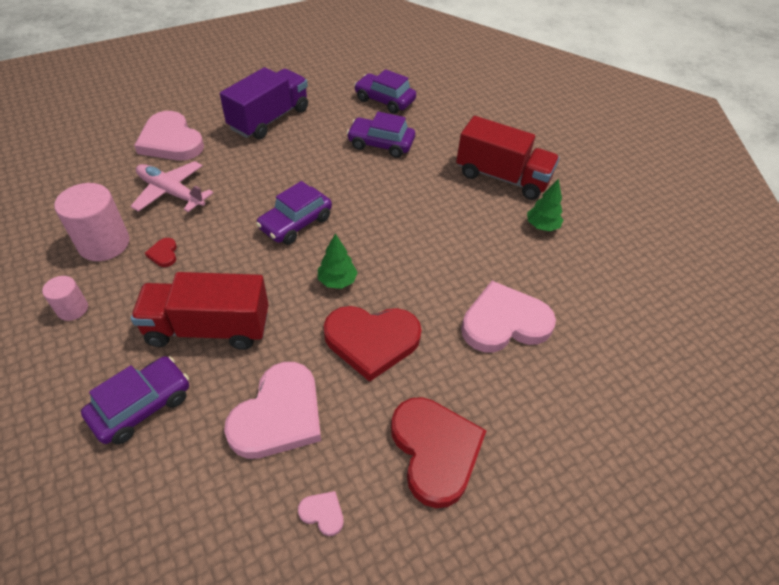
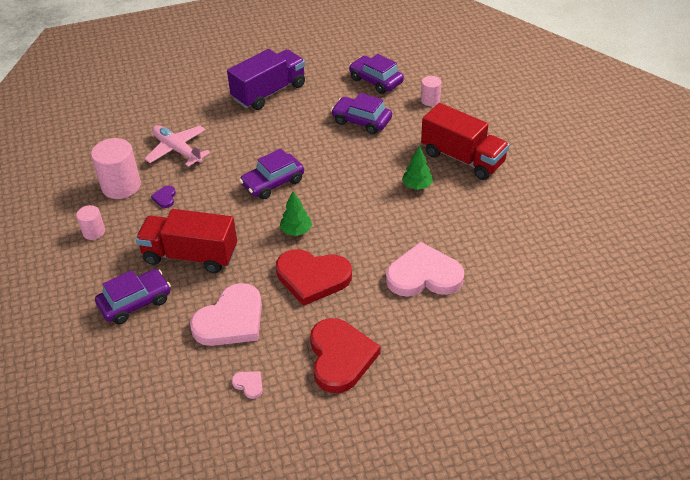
camera: 15 degrees right, 5 degrees down
(163, 254) = (165, 198): red heart -> purple heart
(171, 141) = (183, 107): pink heart -> none
(448, 117) = (430, 100): none -> pink cylinder
(541, 226) = (483, 203): green tree -> green tree (417, 186)

